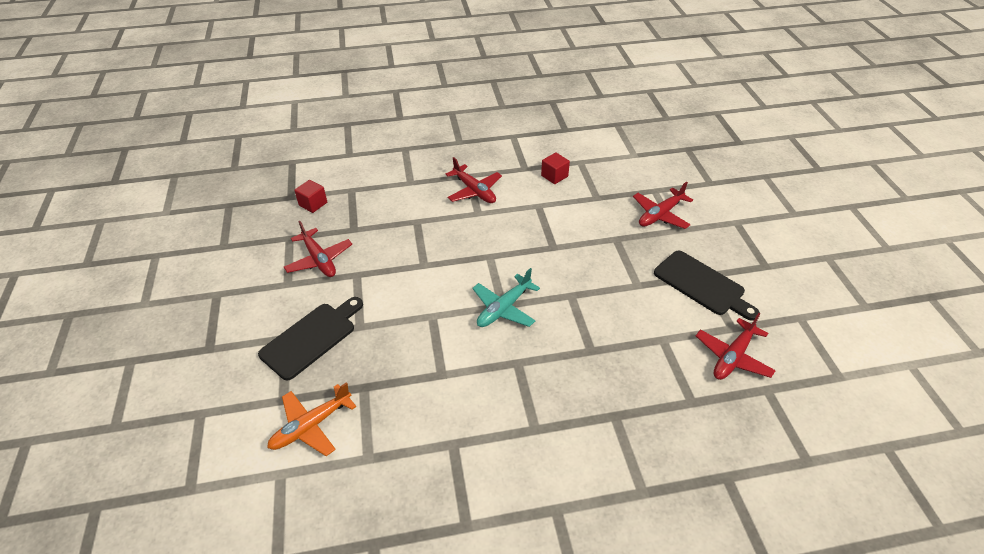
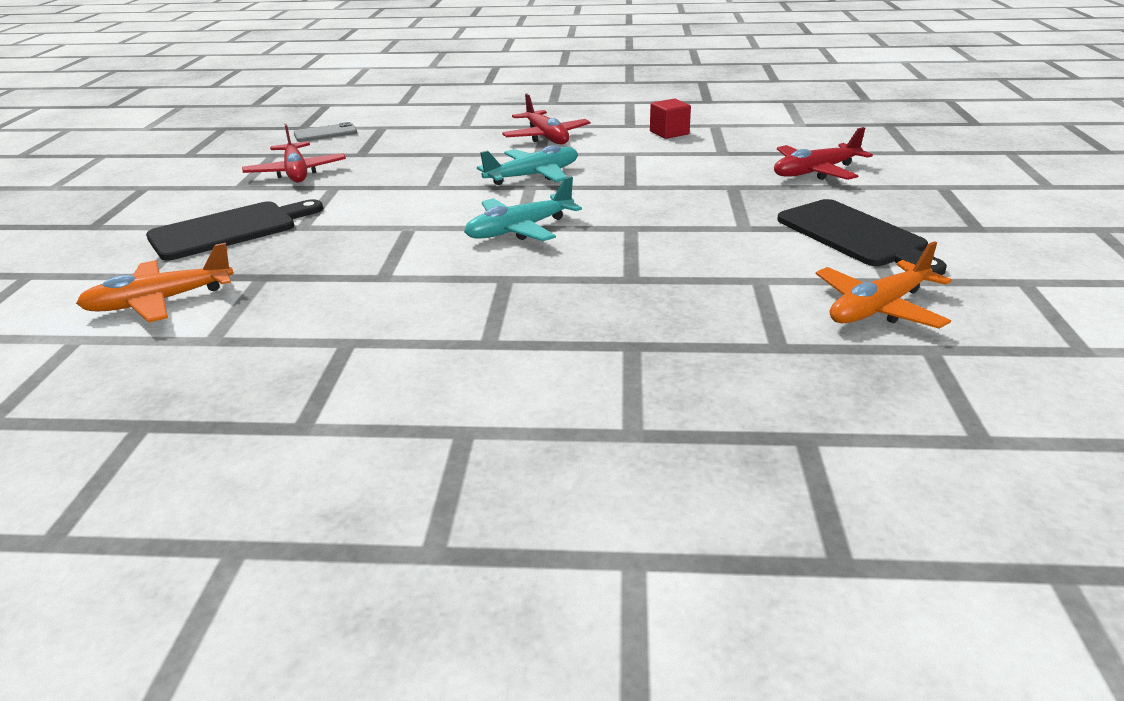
camera: 15 degrees right, 15 degrees down
(313, 204) = (325, 133): red cube -> grey phone
(486, 242) = (533, 176): none -> turquoise plane
(733, 357) = (878, 309): red plane -> orange plane

